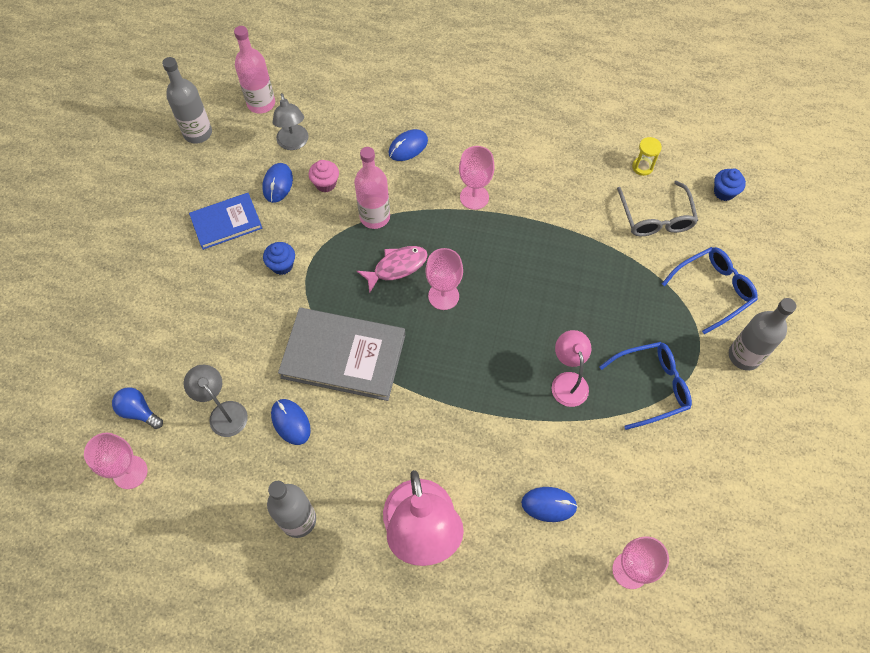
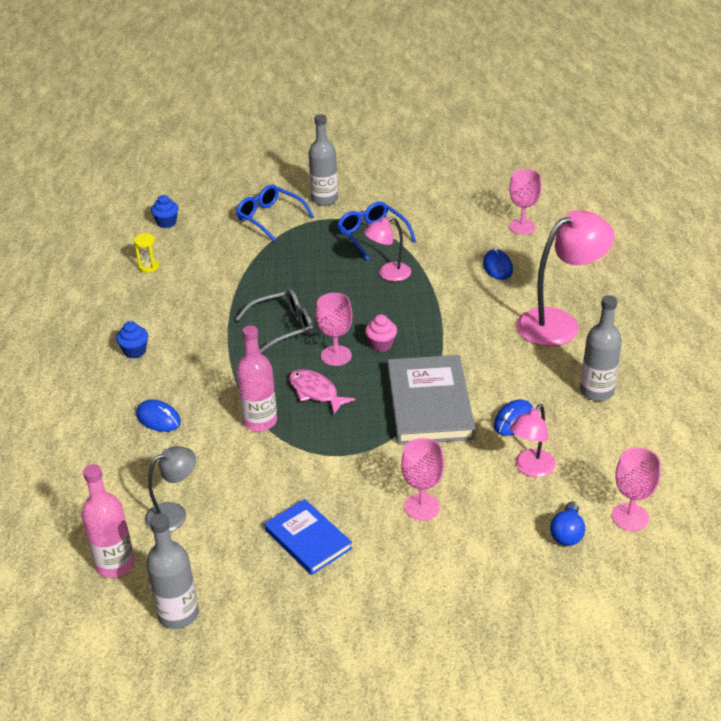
camera: 105 degrees left, 25 degrees down
(224, 412) = (530, 469): grey lamp -> pink lamp
(278, 184) = (239, 510): blue mouse -> none
(282, 265) = (346, 475): blue cupcake -> blue cupcake (135, 351)
(325, 184) = (227, 470): pink cupcake -> pink cupcake (381, 345)
(474, 197) = (213, 359): pink goblet -> pink goblet (422, 507)
(656, 218) = (205, 253): grey glasses -> grey glasses (283, 327)

